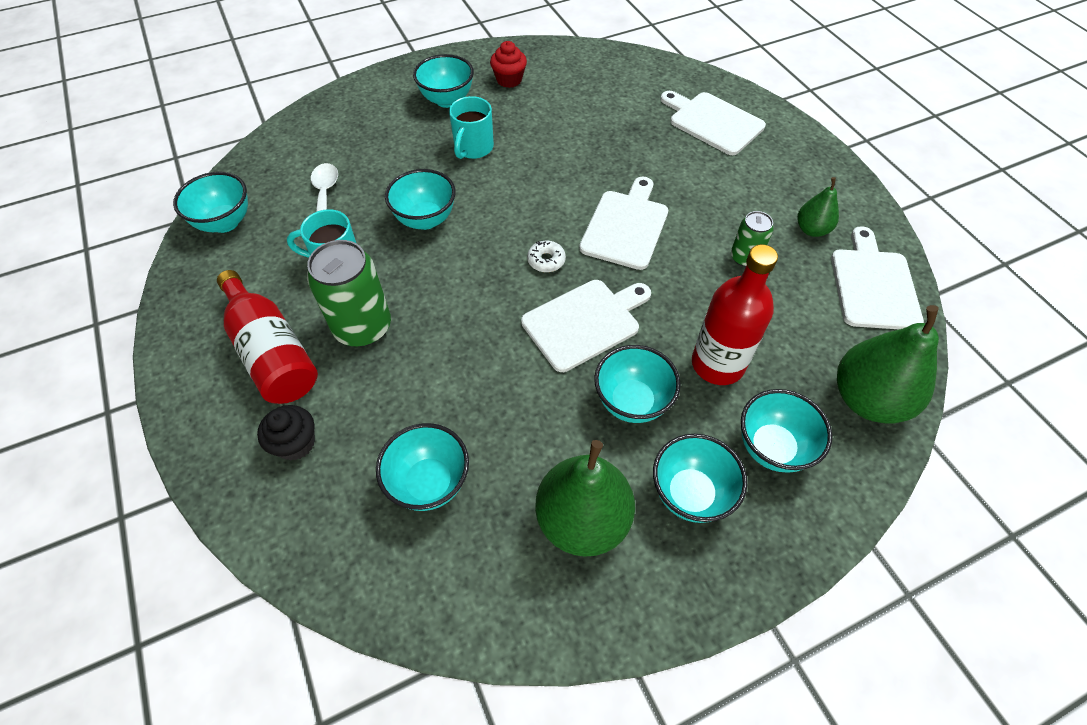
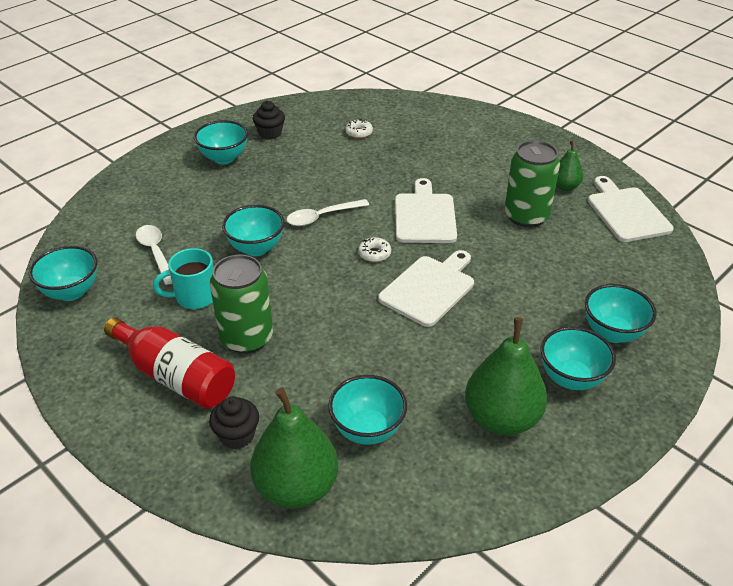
camera: 20 degrees left, 15 degrees down
(473, 148) = (267, 188): turquoise mug -> none
(509, 80) = (270, 133): red cupcake -> black cupcake
(512, 198) = (322, 217): none -> white spoon
(605, 100) = (359, 133): none -> white donut
(632, 402) = (495, 331): turquoise bowl -> none
(713, 122) = (453, 131): white cutting board -> none
(717, 364) = (545, 290): red bottle -> none
(744, 257) = (526, 216): green can -> green can, size x1.81
(867, 399) = (661, 285): green pear -> green pear (296, 487)

